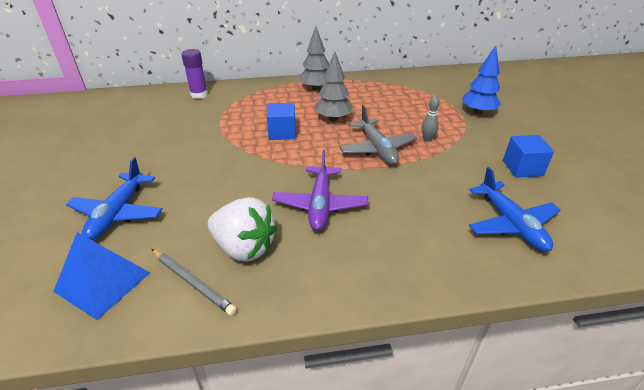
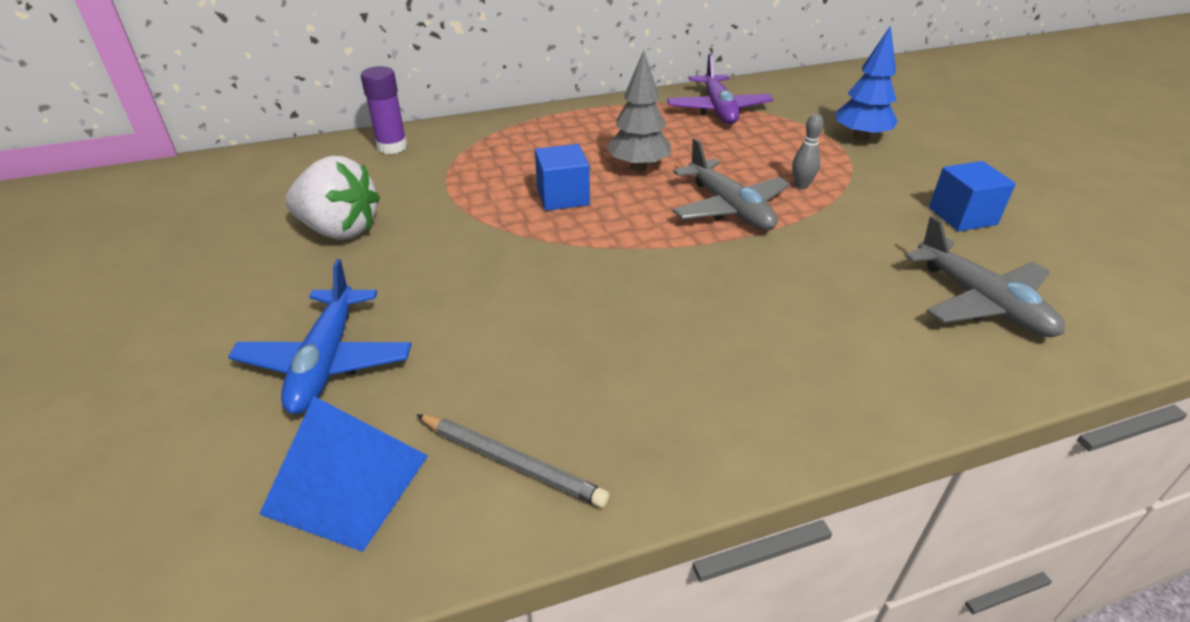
camera: 10 degrees left, 0 degrees up
(244, 247) = (576, 392): white strawberry -> white strawberry (339, 230)
(316, 88) = (590, 121): grey tree -> none
(320, 205) = (675, 307): purple plane -> purple plane (718, 109)
(511, 224) = (981, 302): blue plane -> grey plane

